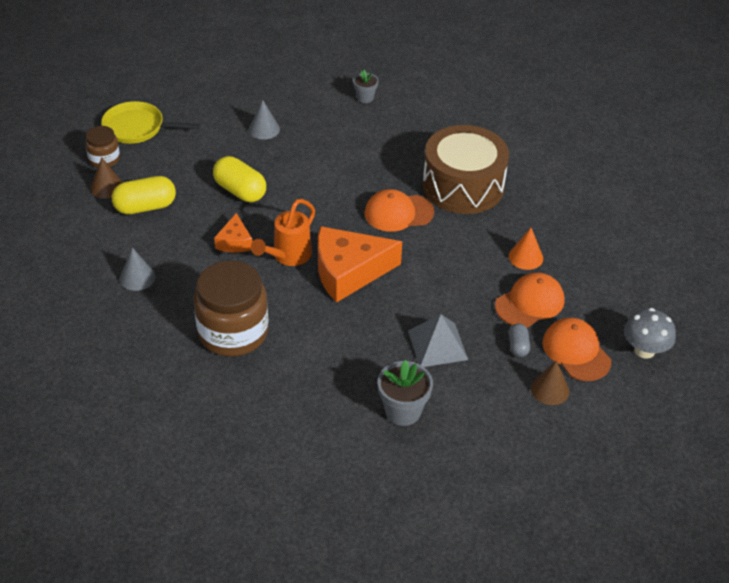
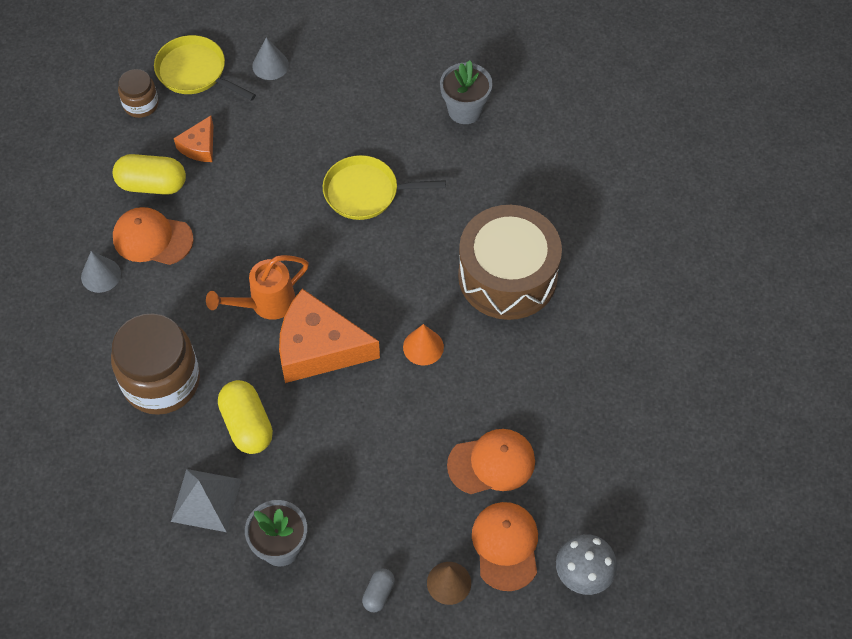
camera: 25 degrees right, 15 degrees up
(107, 187) = (126, 144): brown cone -> none
(235, 242) = (221, 264): orange cheese -> orange cheese (199, 146)
(240, 191) = (260, 197): yellow capsule -> yellow capsule (247, 425)
(264, 129) = (328, 119): grey cone -> grey cone (270, 65)
(322, 165) = (366, 192): none -> yellow pan
(365, 98) = (465, 110): grey flower pot -> grey flower pot, size x1.65
(398, 213) = (414, 288): orange cap -> orange cap (152, 238)
(437, 345) = (361, 478): grey pyramid -> grey pyramid (206, 500)
(518, 346) = (446, 514): grey capsule -> grey capsule (378, 593)
(525, 257) = (522, 400): orange cone -> orange cone (423, 347)

